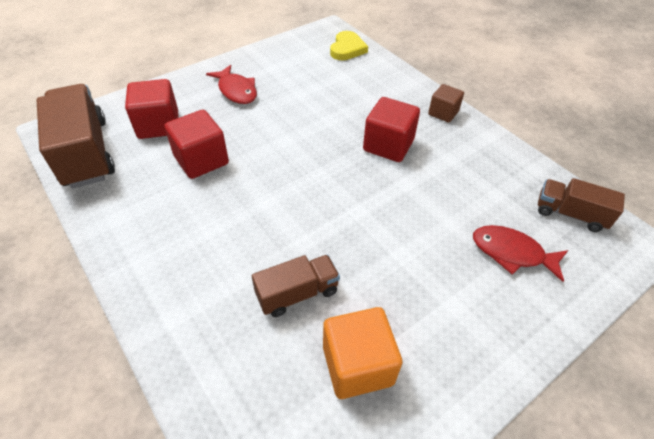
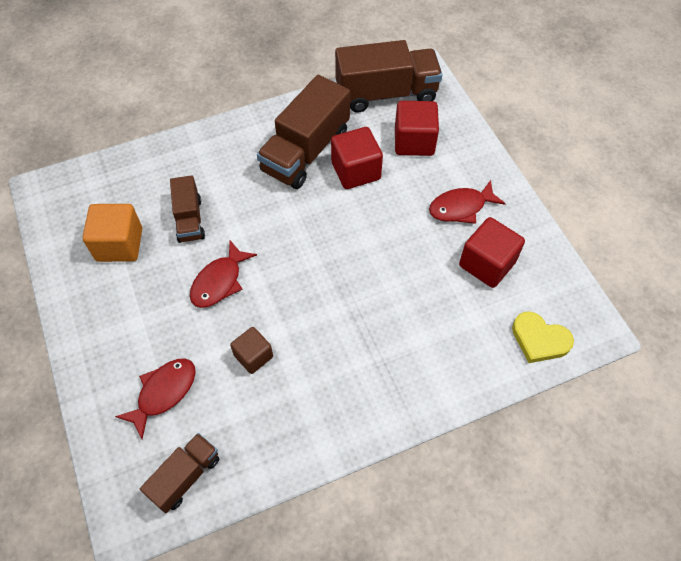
camera: 105 degrees right, 10 degrees up
(176, 204) = (305, 152): none -> brown truck
(371, 240) = (219, 281): none -> red fish
(388, 145) = (336, 332): red cube -> red cube (487, 264)
(443, 113) = (379, 412): brown cube -> brown cube (253, 356)

